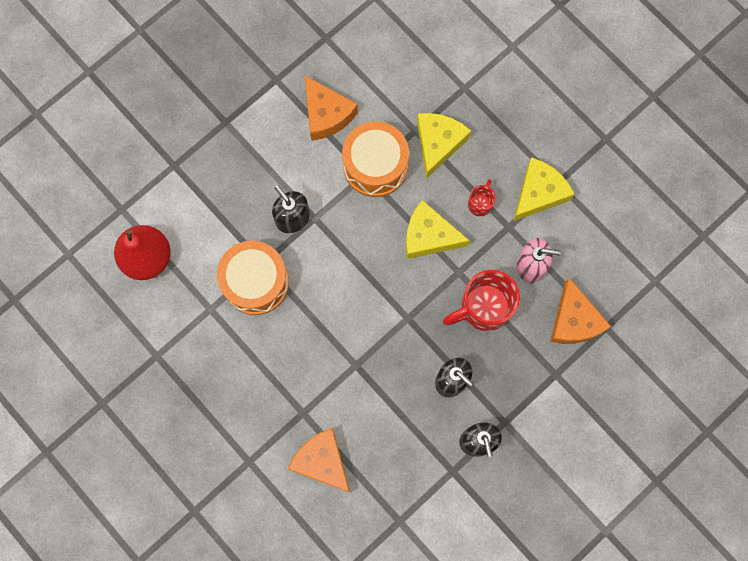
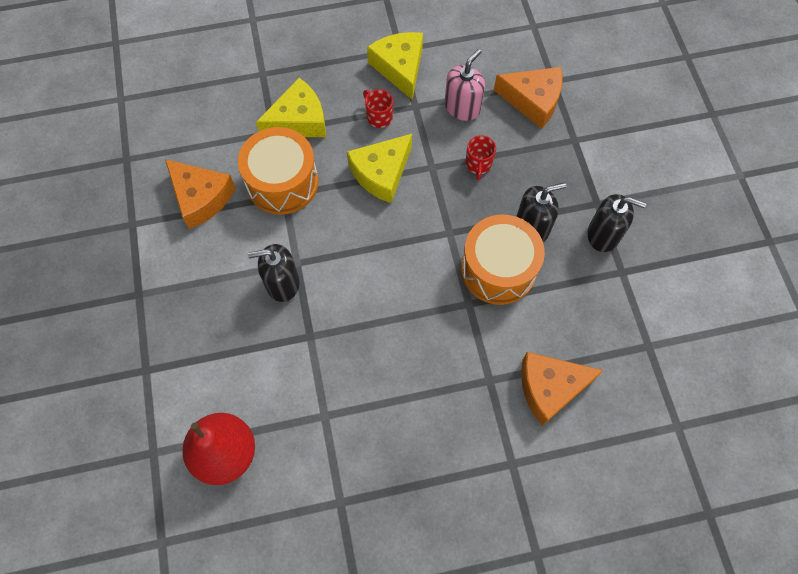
camera: 60 degrees left, 10 degrees down
(256, 282) = (325, 354): orange drum -> orange drum (498, 269)
(326, 114) = (201, 198): orange cheese -> orange cheese turned 45 degrees clockwise
(438, 143) = (298, 120): yellow cheese -> yellow cheese turned 105 degrees clockwise
(483, 308) = (478, 165): red mug -> red mug, size x0.50

